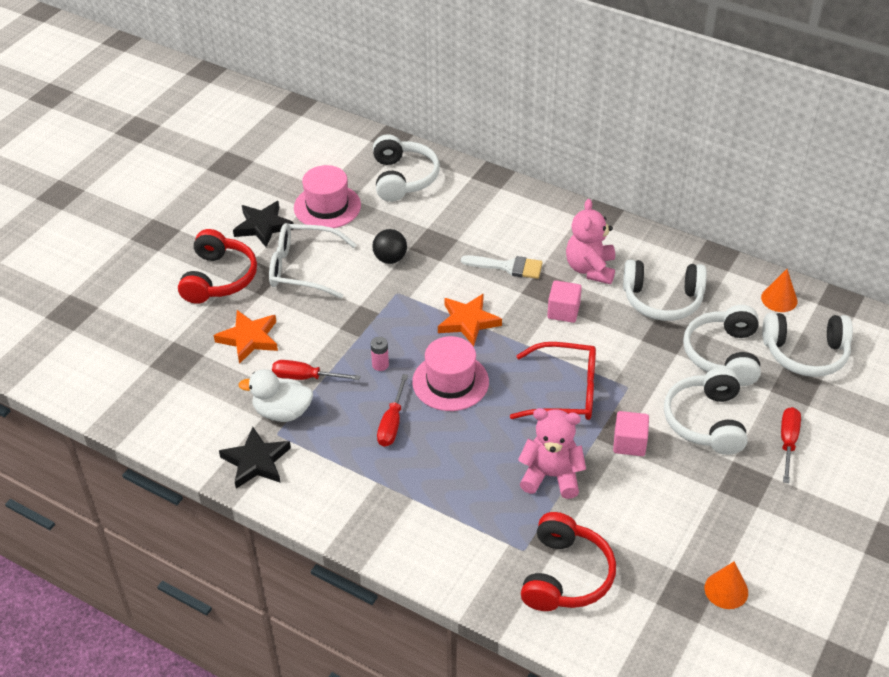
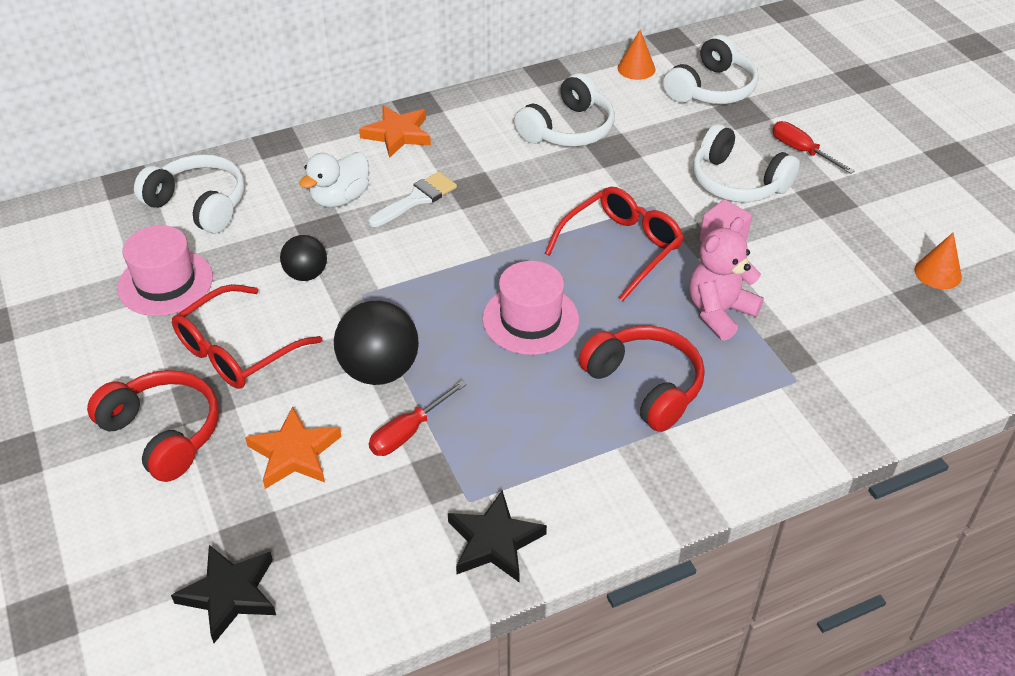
camera: 55 degrees left, 0 degrees up
(263, 226) = (127, 351): black star -> black star (230, 594)
(282, 412) = (441, 479): white duck -> white duck (340, 198)
(303, 268) = (237, 350): white glasses -> red glasses
(342, 337) = (379, 370): none -> black ball
(380, 365) = (452, 360): pink battery -> none
(392, 423) = (545, 393): red screwdriver -> none
(468, 322) = (461, 264): orange star -> orange star (398, 134)
(563, 311) = (517, 195): pink cube -> none
(565, 575) = (849, 367): red headphones -> red headphones (644, 386)
(590, 269) = (481, 150): pink teddy bear -> none
(724, 355) = (670, 131): white headphones -> none

